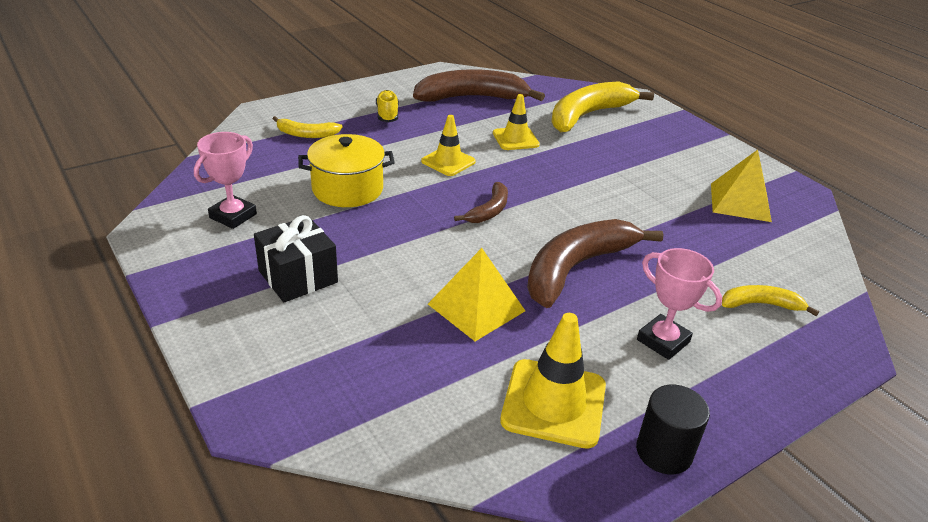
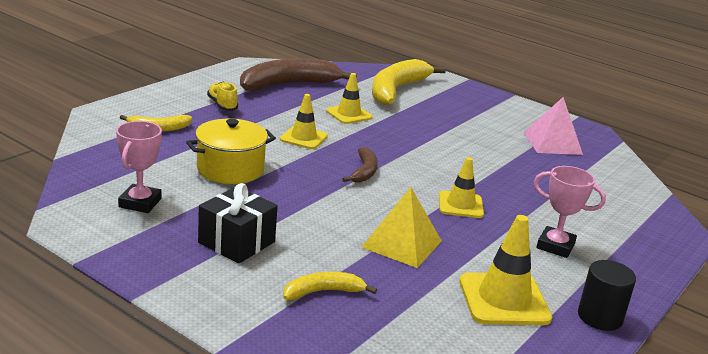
camera: 20 degrees left, 10 degrees down
(576, 268) = (460, 205): brown banana -> yellow traffic cone
(740, 202) = (552, 143): yellow pyramid -> pink pyramid
(760, 304) = (608, 212): yellow banana -> yellow banana (323, 292)

